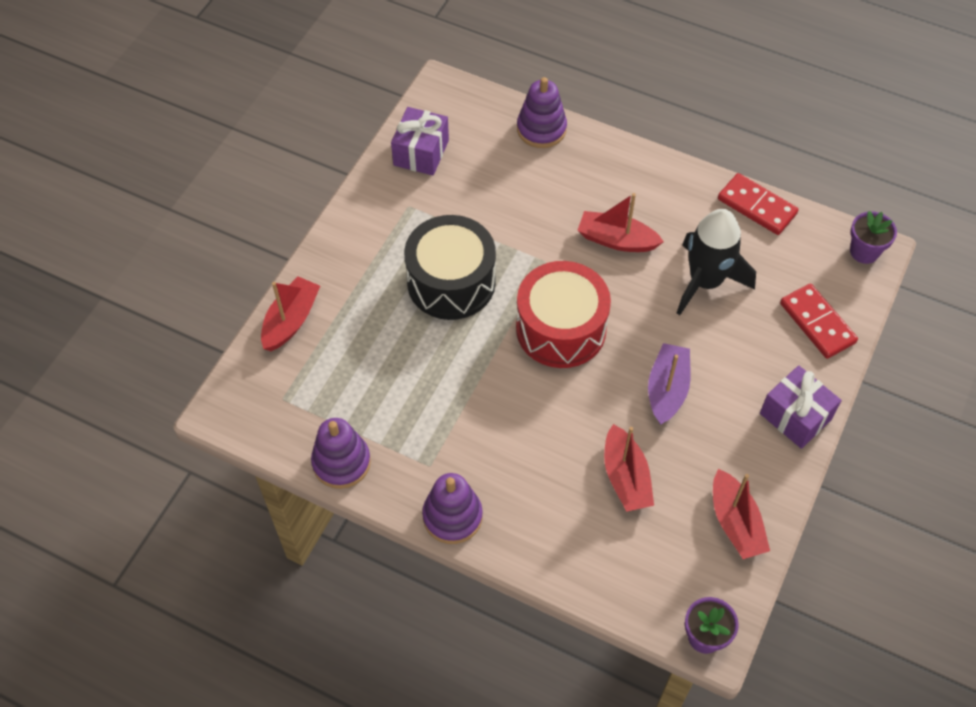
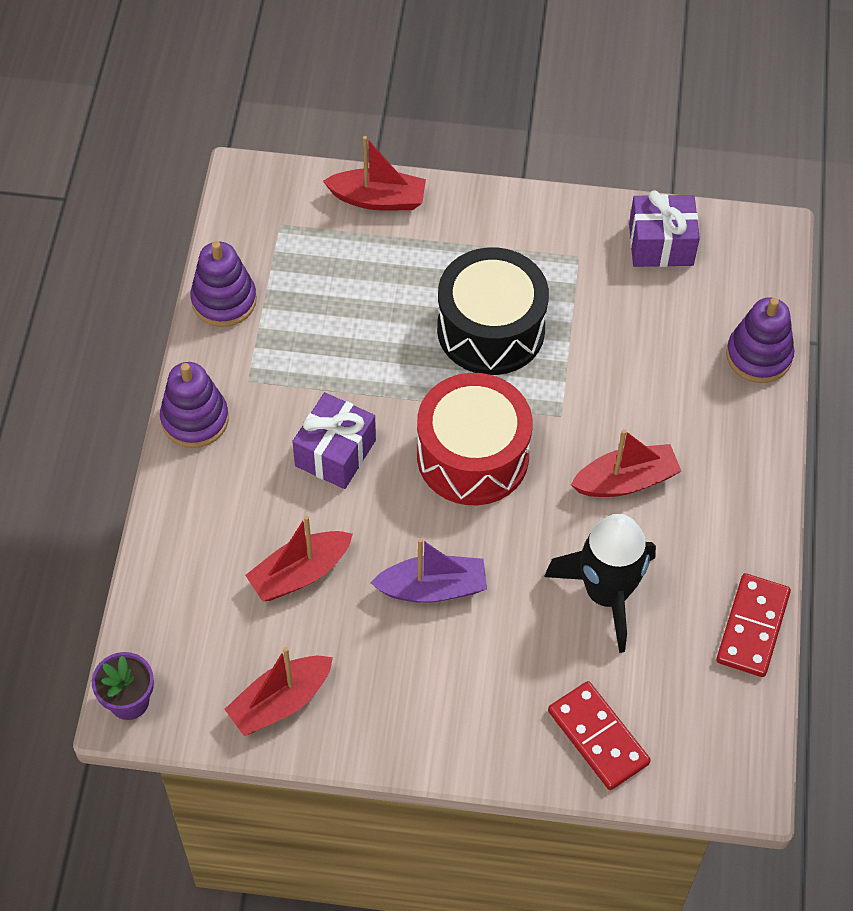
camera: 70 degrees right, 0 degrees up
(616, 240) = (626, 481): red boat -> red boat turned 75 degrees clockwise
(795, 416) = (449, 738): purple gift -> purple gift (335, 453)
(817, 323) = (598, 737): red domino -> red domino turned 75 degrees counterclockwise
(864, 251) = (738, 773): purple flower pot -> none

